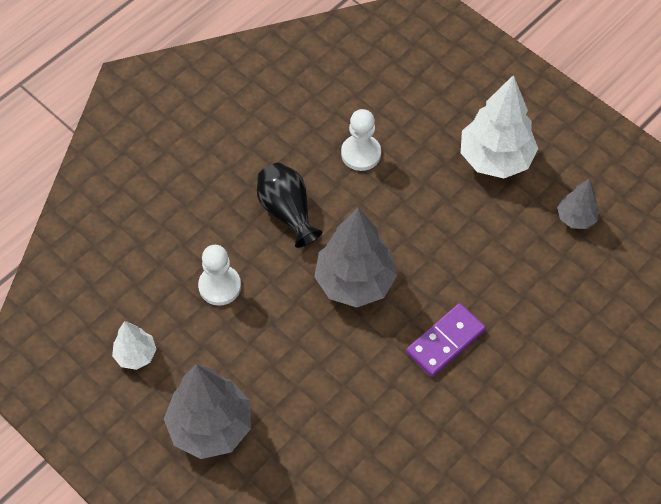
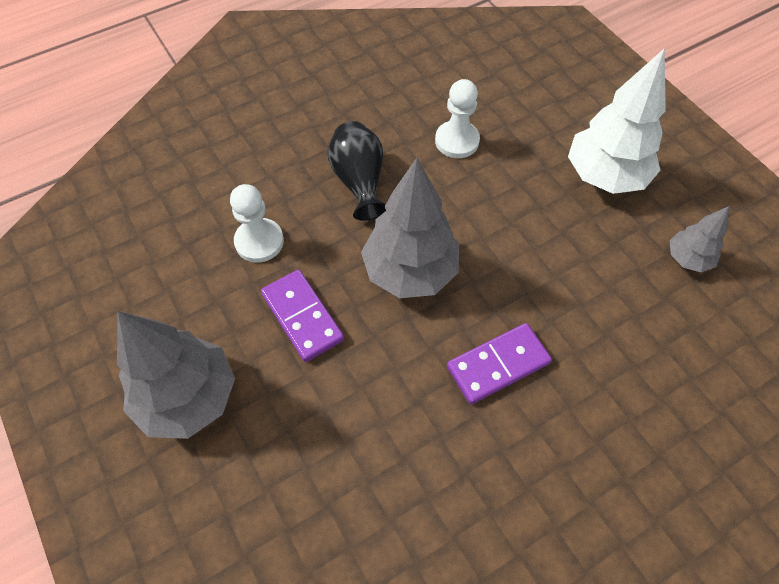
camera: 15 degrees right, 0 degrees up
(136, 355) = (140, 294): white tree -> none
(278, 341) = (302, 317): none -> purple domino

